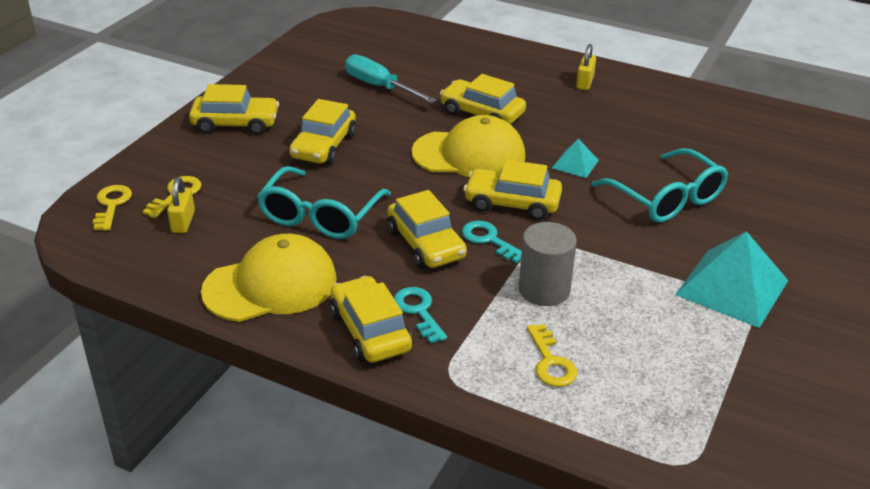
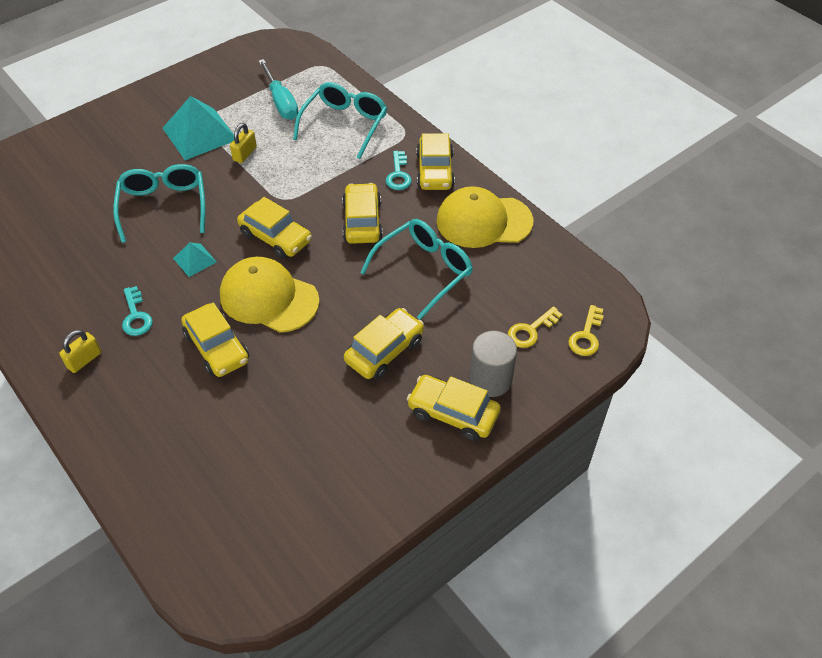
camera: 155 degrees left, 15 degrees up
(183, 222) = (531, 298): yellow padlock -> yellow padlock (245, 154)
(379, 87) = (284, 426): turquoise screwdriver -> turquoise screwdriver (281, 102)
(489, 240) = (317, 211): turquoise key -> turquoise key (136, 316)
(544, 289) = (312, 165): grey cylinder -> grey cylinder (490, 379)
(551, 362) = (345, 124): yellow key -> turquoise glasses

